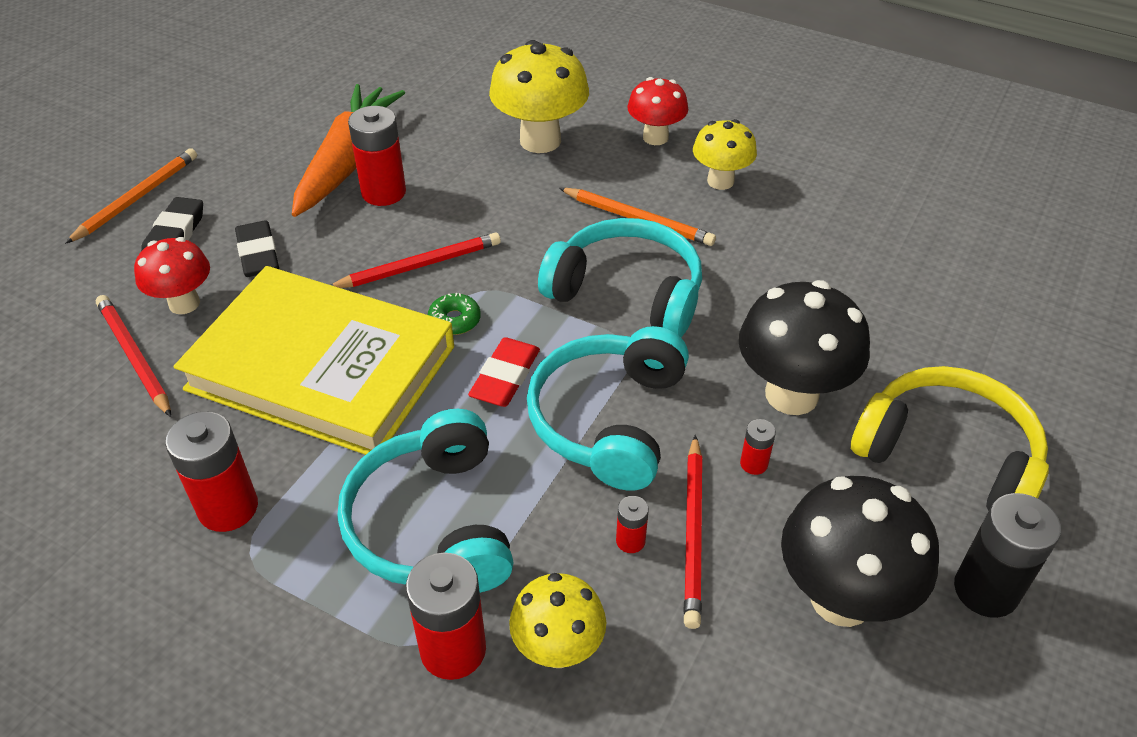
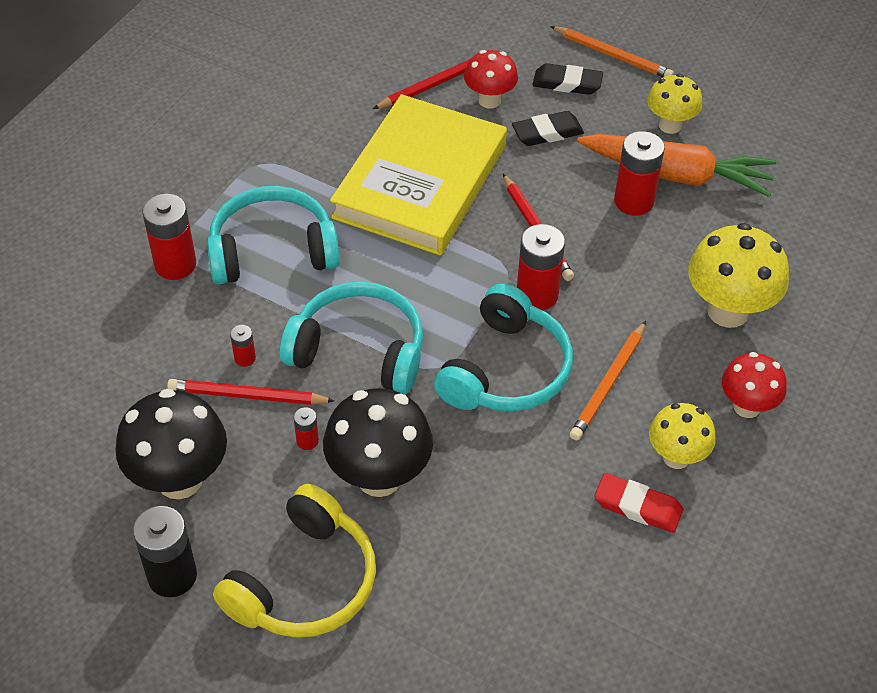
camera: 90 degrees right, 5 degrees up
(228, 508) = (297, 149): red battery -> red battery (537, 295)
(454, 320) = (471, 255): green donut -> none
(505, 377) = (407, 287): red eraser -> red eraser (637, 506)
(558, 649) = (167, 316): yellow mushroom -> yellow mushroom (670, 125)

